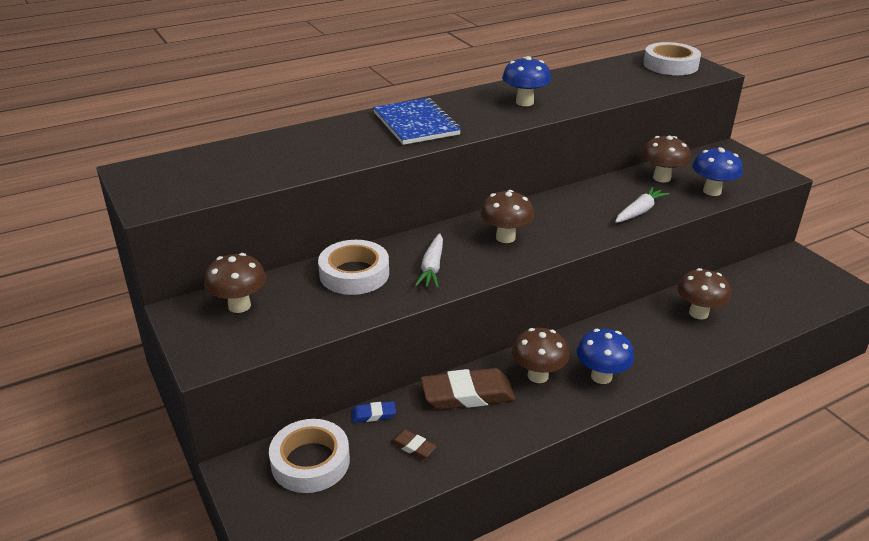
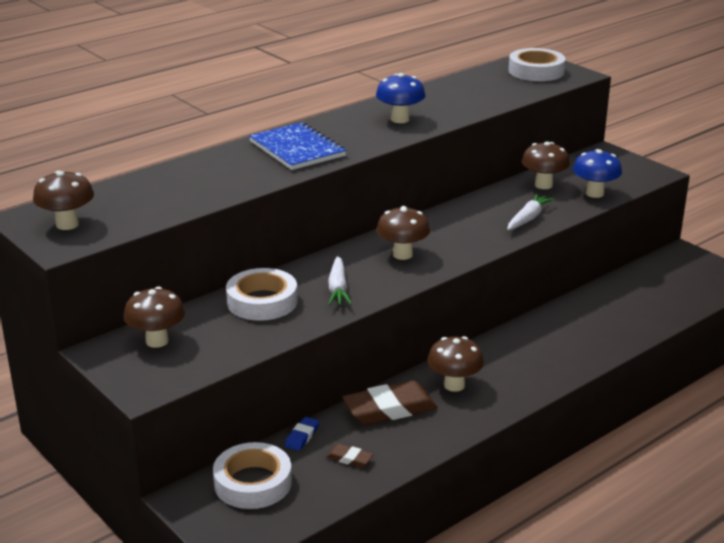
camera: 10 degrees left, 5 degrees down
(373, 414) = (302, 436): blue eraser -> blue eraser turned 45 degrees counterclockwise
(601, 376) = (515, 379): blue mushroom -> none
(698, 313) = (597, 314): brown mushroom -> brown mushroom (67, 224)

